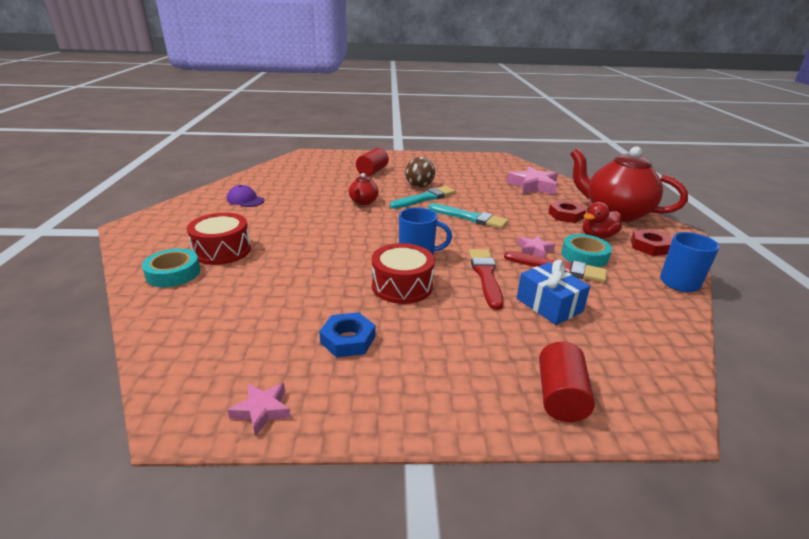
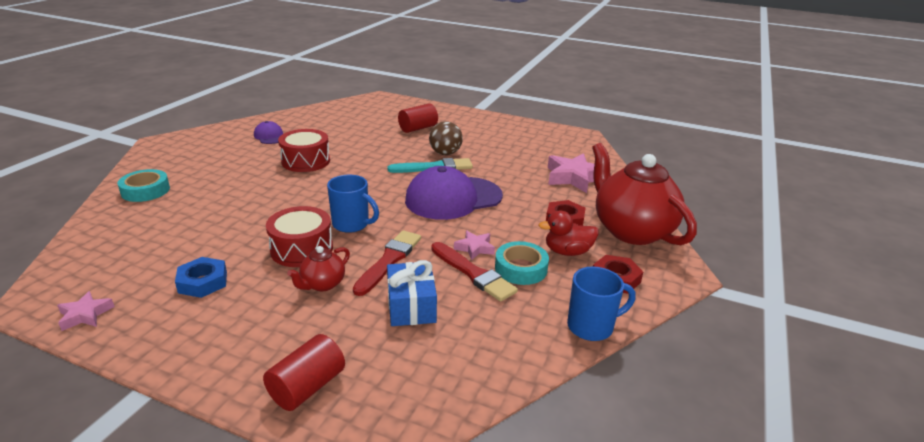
camera: 25 degrees right, 0 degrees up
(222, 250) = (200, 180): red drum -> red drum (306, 161)
(363, 202) = (369, 159): red teapot -> red teapot (322, 284)
(470, 217) = (453, 198): turquoise brush -> purple cap

